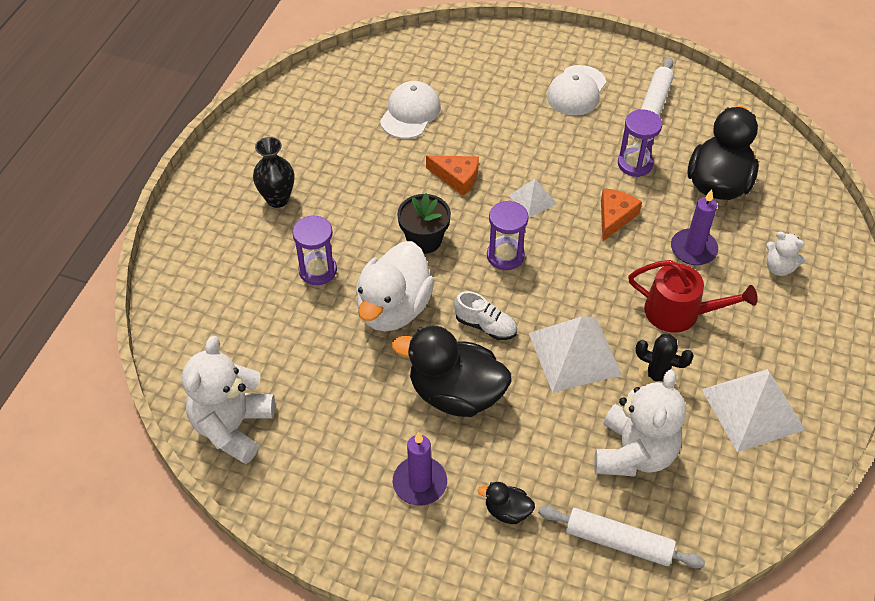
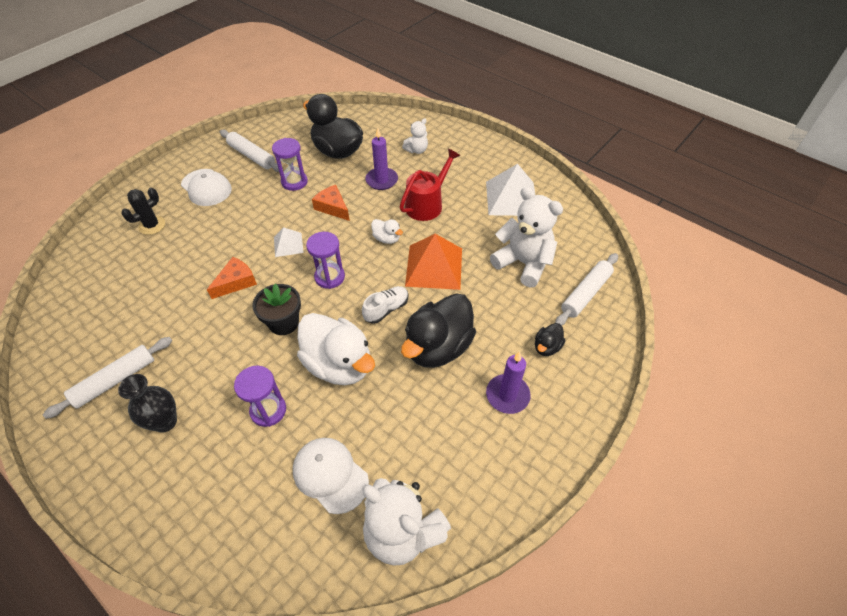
camera: 70 degrees left, 0 degrees up
(304, 143) = (115, 380): none -> white rolling pin
(410, 113) = (145, 291): white cap -> white cap (330, 475)
(574, 353) = (434, 267): white pyramid -> orange pyramid
(594, 289) = (387, 239): none -> white duck
(657, 375) = (469, 231): black cactus -> black cactus (152, 225)

